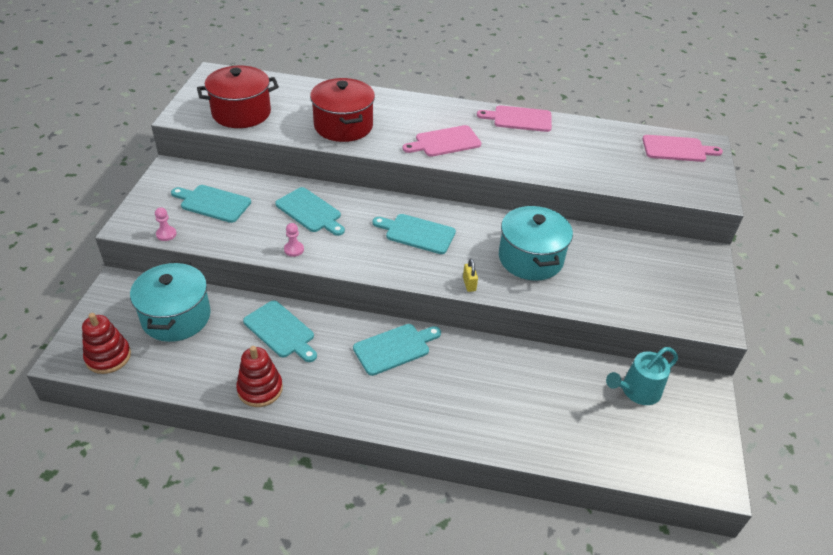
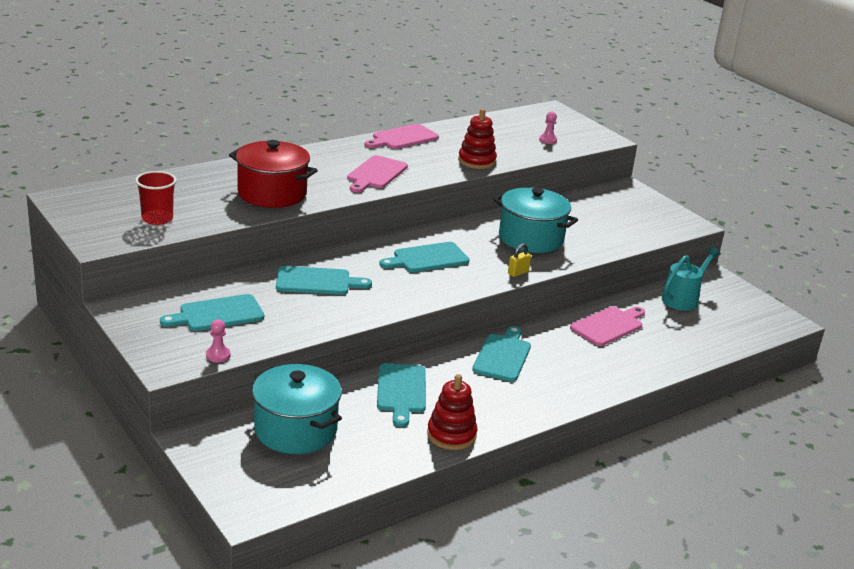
camera: 45 degrees left, 15 degrees down
(108, 357) = (286, 489): red stacking toy -> red stacking toy (477, 161)
(241, 113) = (157, 219): red pot -> red cup
(281, 331) = (401, 391): turquoise cutting board -> turquoise cutting board turned 90 degrees clockwise
(294, 249) = (352, 313): pink pawn -> pink pawn (548, 140)
(469, 284) = (518, 273): yellow padlock -> yellow padlock turned 75 degrees counterclockwise
(636, 391) = (683, 299): turquoise watering can -> turquoise watering can turned 150 degrees counterclockwise
(677, 149) = (539, 119): pink cutting board -> pink cutting board (608, 325)

